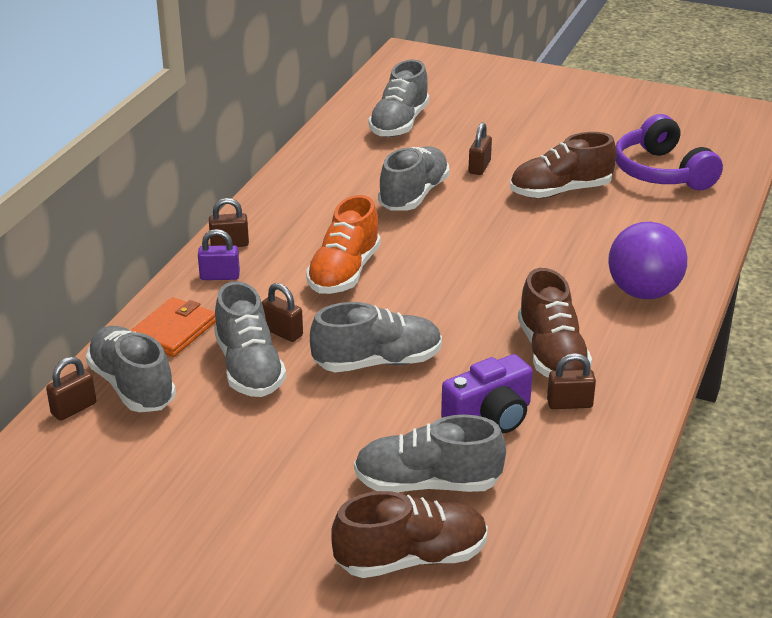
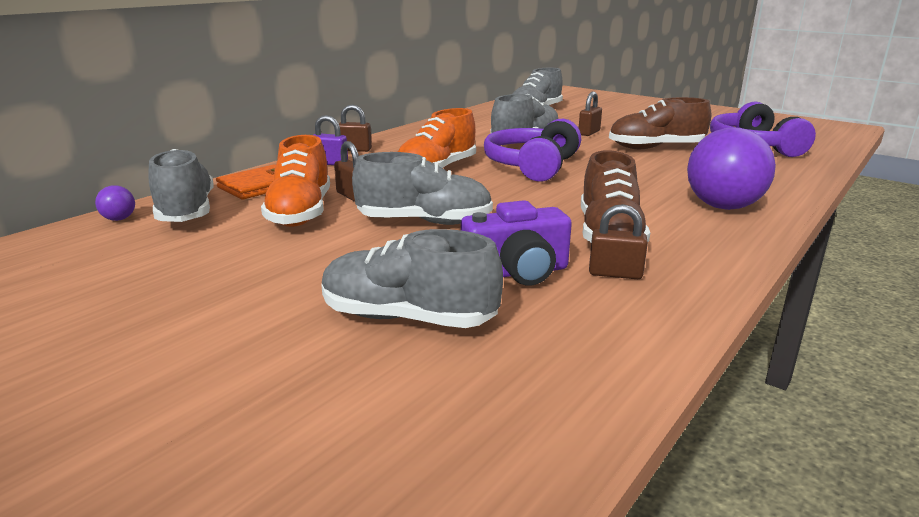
camera: 15 degrees right, 10 degrees down
(74, 408) = (119, 219): brown padlock -> purple ball
(249, 368) = (300, 213): grey shoe -> orange shoe
(411, 558) = (332, 390): brown shoe -> none
(441, 248) = (532, 166): none -> purple headphones

